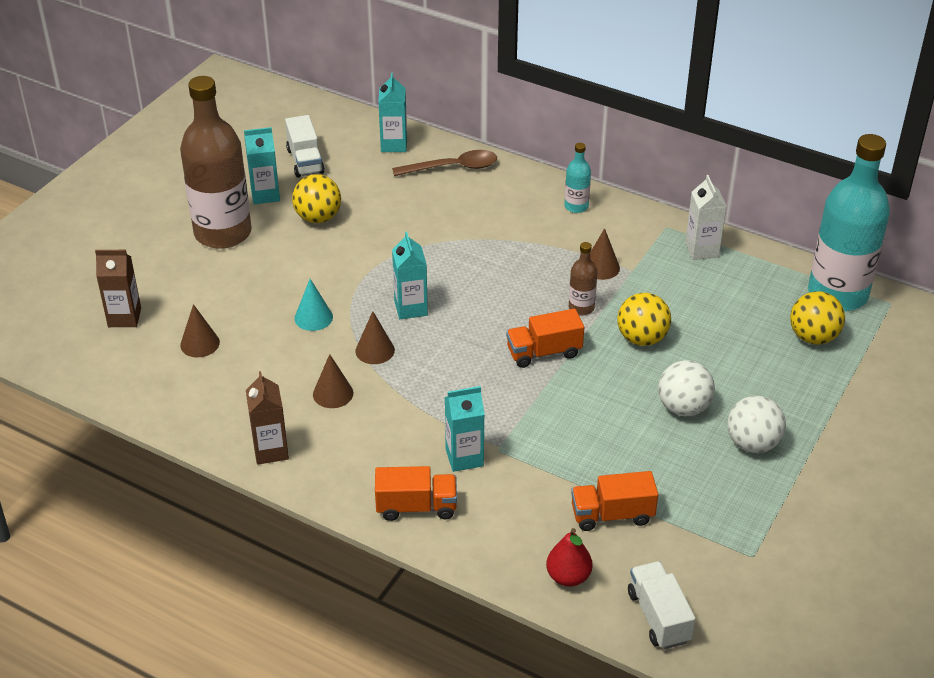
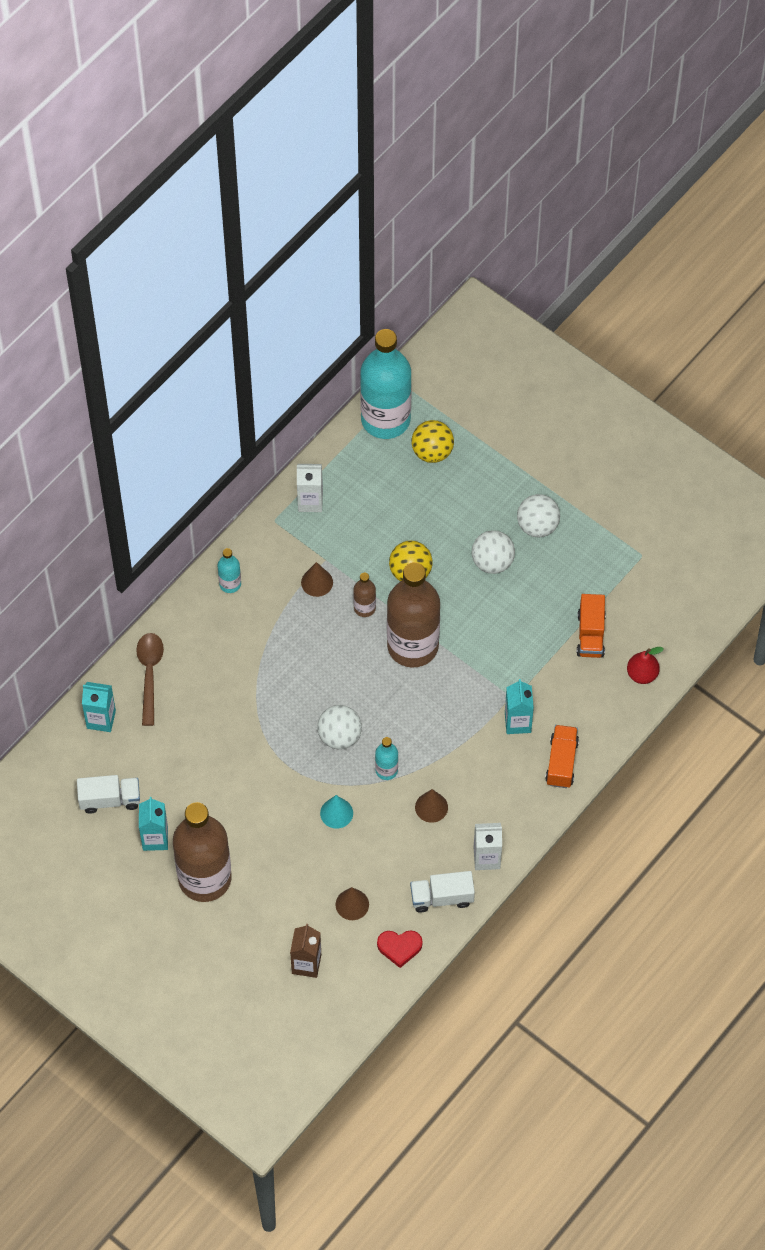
camera: 80 degrees left, 20 degrees up
(146, 388) = (399, 947): none -> red heart
(270, 450) = (486, 858): brown carton -> white carton
(318, 218) = (200, 796): yellow ball -> none
(375, 350) = (386, 770): brown cone -> turquoise bottle
(411, 308) = (339, 736): turquoise carton -> white ball
(544, 352) = (412, 646): orange truck -> brown bottle
(658, 617) = (684, 626): white truck -> white truck (442, 897)

